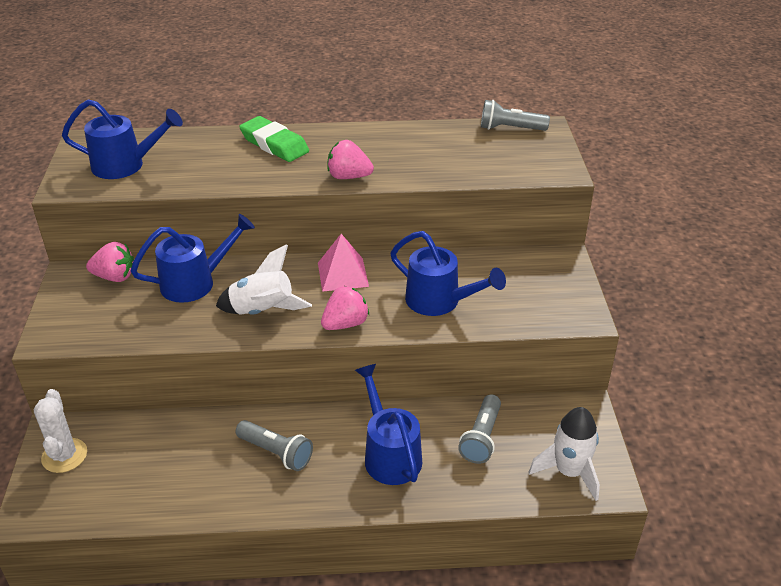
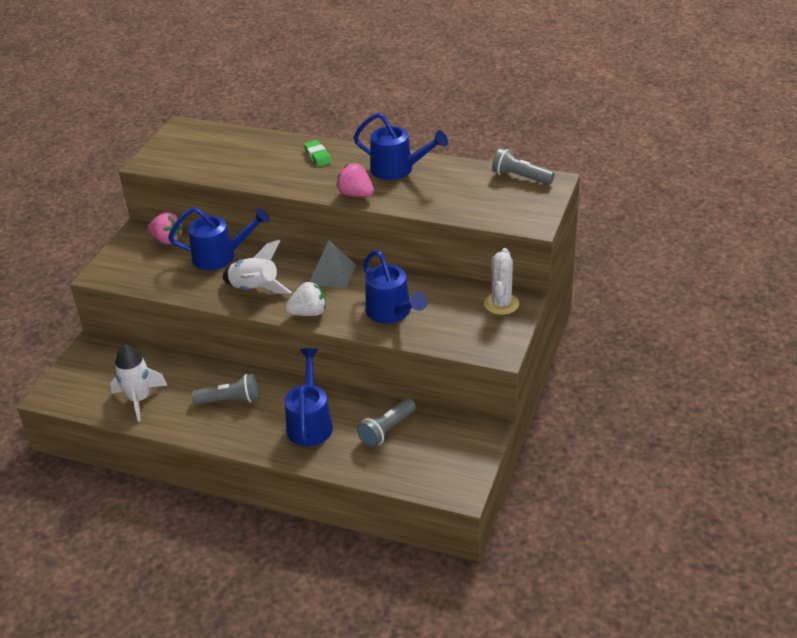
camera: 25 degrees right, 0 degrees up
(64, 455) = (89, 364): white cactus -> white cactus (501, 304)
(126, 165) = (198, 153): blue watering can -> blue watering can (398, 170)
(274, 144) = (318, 156): green eraser -> green eraser, size x0.61
(276, 453) = (230, 400): grey flashlight -> grey flashlight turned 60 degrees counterclockwise
(343, 274) = (332, 274): pink pyramid -> grey pyramid
(345, 324) = (309, 313): pink strawberry -> white strawberry
(569, 472) = (437, 473): white rocket -> white rocket (139, 399)

